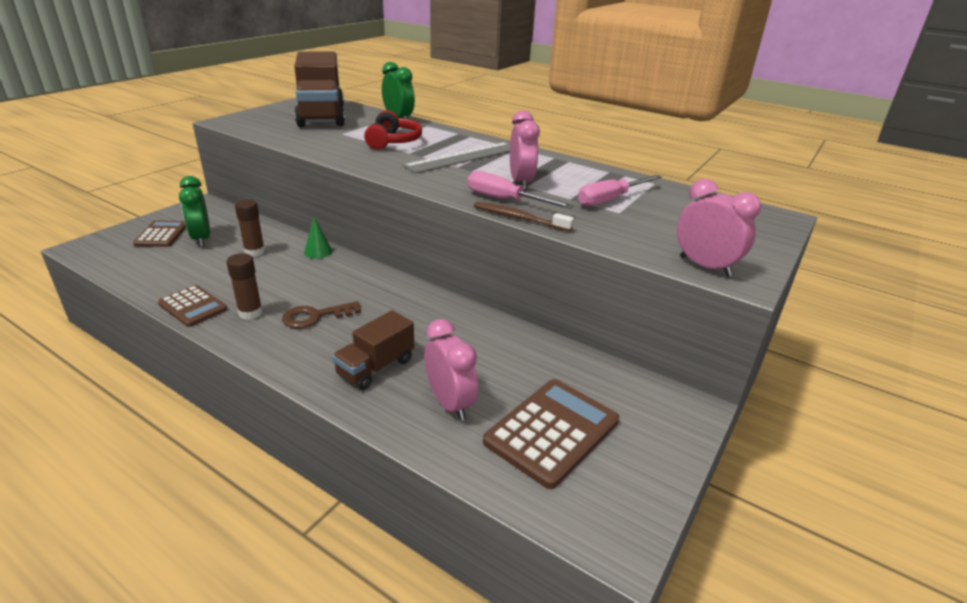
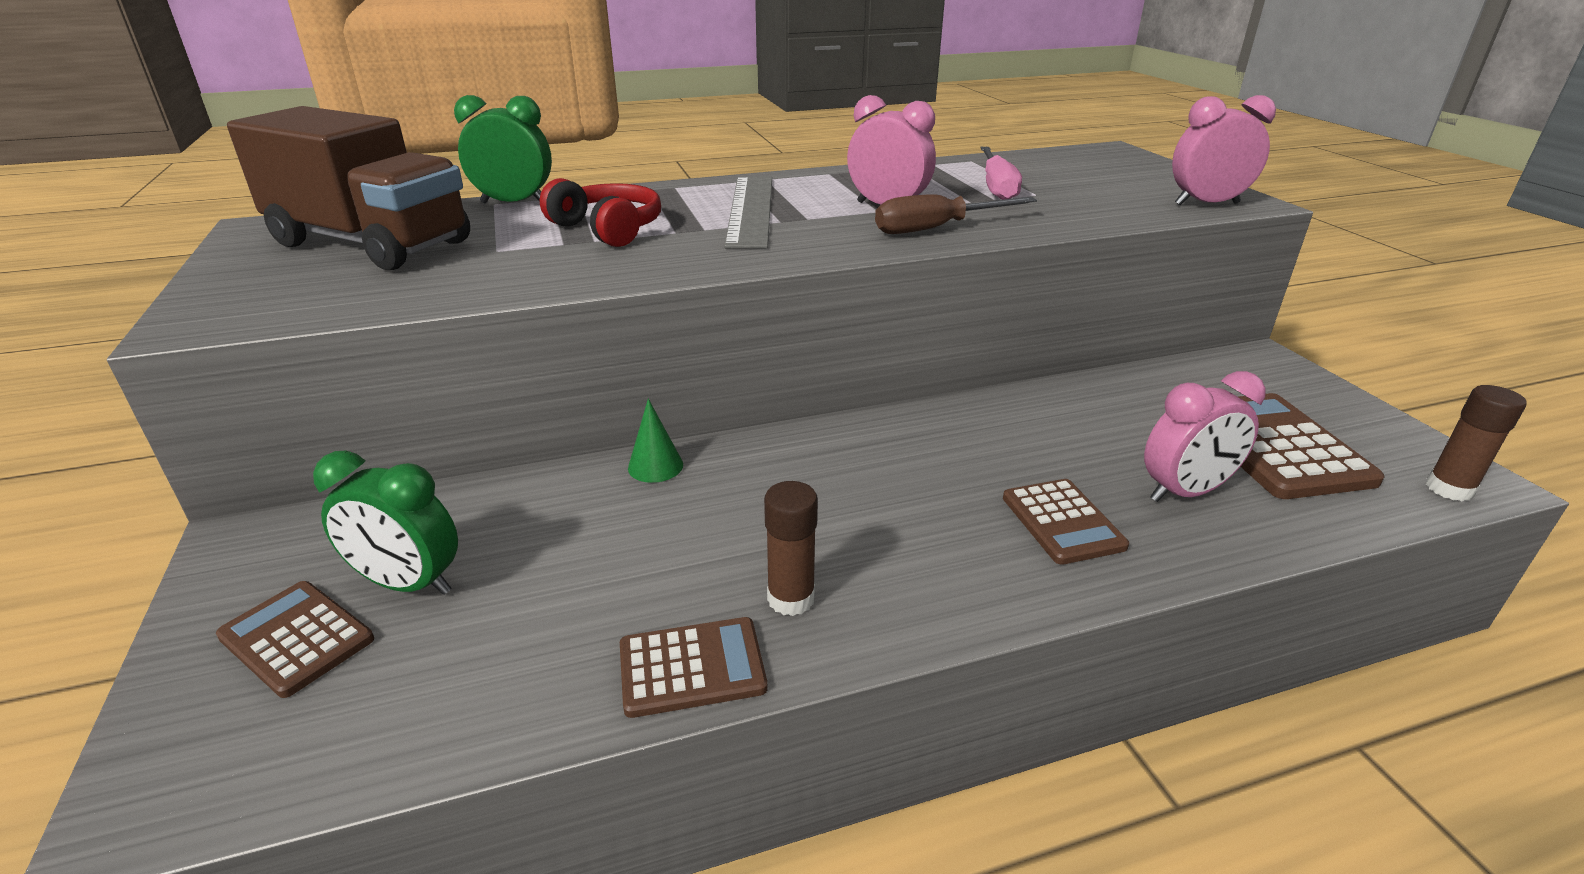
camera: 50 degrees left, 0 degrees up
(254, 252) = (563, 532): brown glue stick -> brown glue stick (1449, 489)
(315, 316) = (870, 532): brown key -> none
(376, 367) = (1062, 522): brown truck -> brown calculator
(450, 403) = (1185, 492): pink clock -> pink clock turned 150 degrees clockwise
(505, 200) = (936, 228): pink screwdriver -> brown screwdriver
(519, 218) = (1003, 237): brown toothbrush -> none

